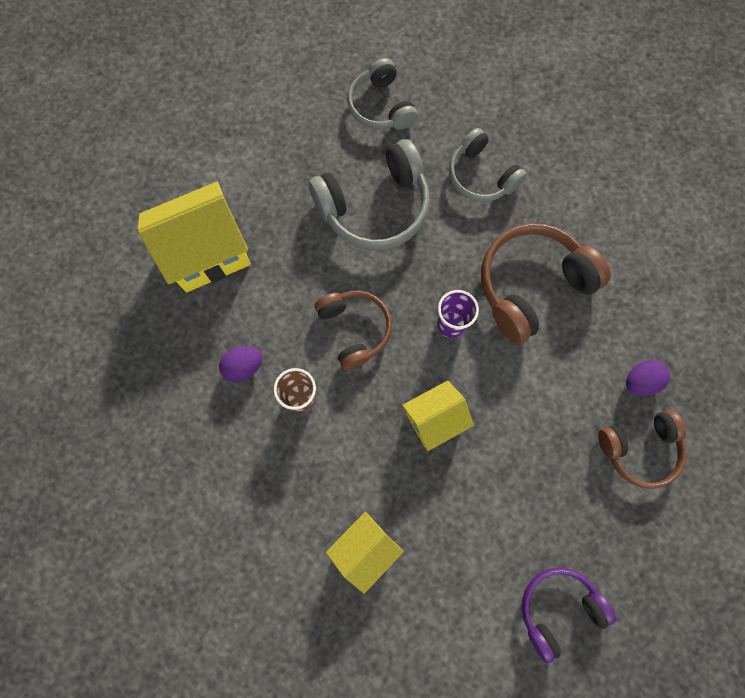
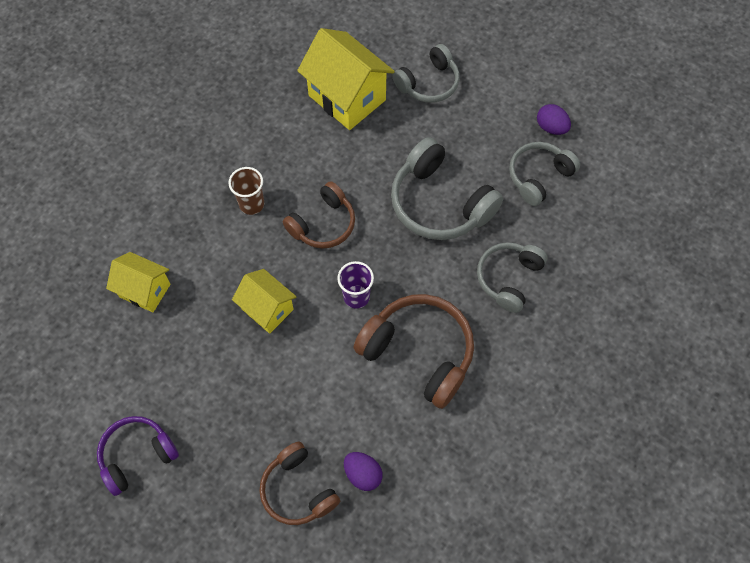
camera: 70 degrees right, 10 degrees down
(226, 165) = (428, 83): none -> grey headphones
(244, 367) = (262, 156): purple egg -> purple egg (551, 127)
(558, 608) = (137, 455): purple headphones -> purple headphones turned 75 degrees counterclockwise

